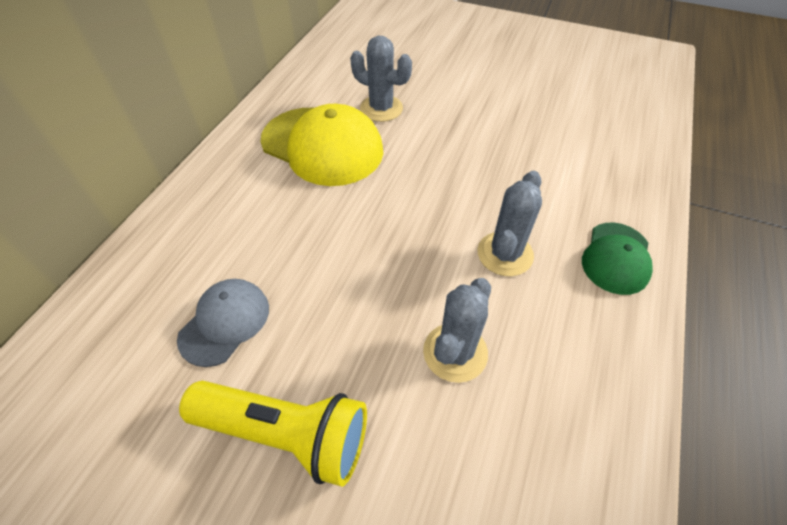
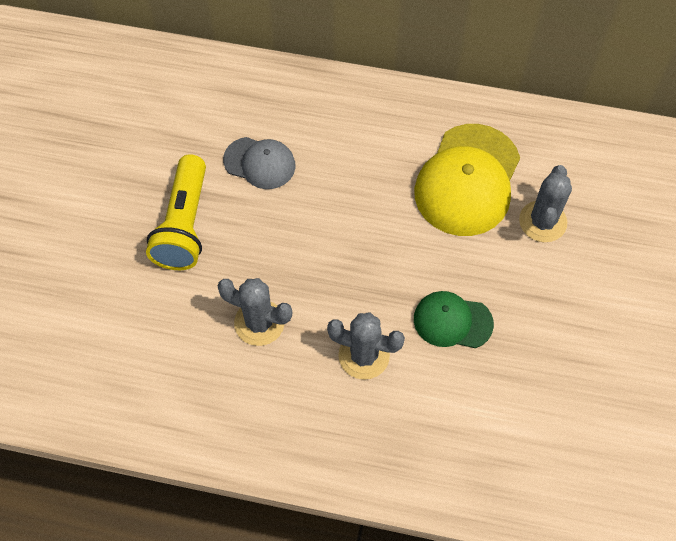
camera: 80 degrees right, 10 degrees up
(616, 258) = (378, 454): green cap -> green cap (452, 321)

